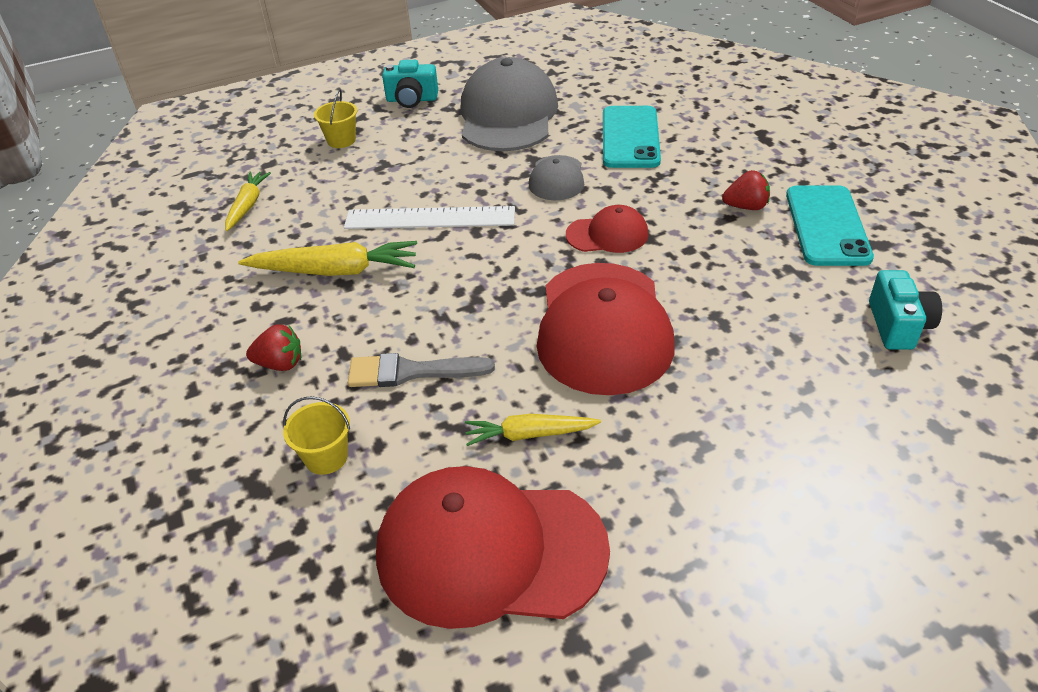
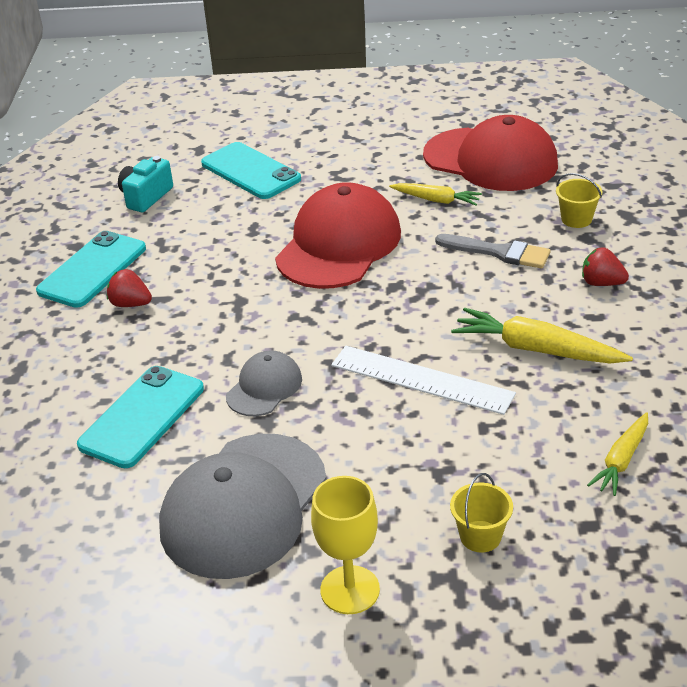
camera: 155 degrees left, 5 degrees down
(412, 100) = (350, 590): turquoise camera -> yellow goblet
(607, 234) = (270, 313): red cap -> none
(820, 409) = (250, 171): none -> turquoise phone

